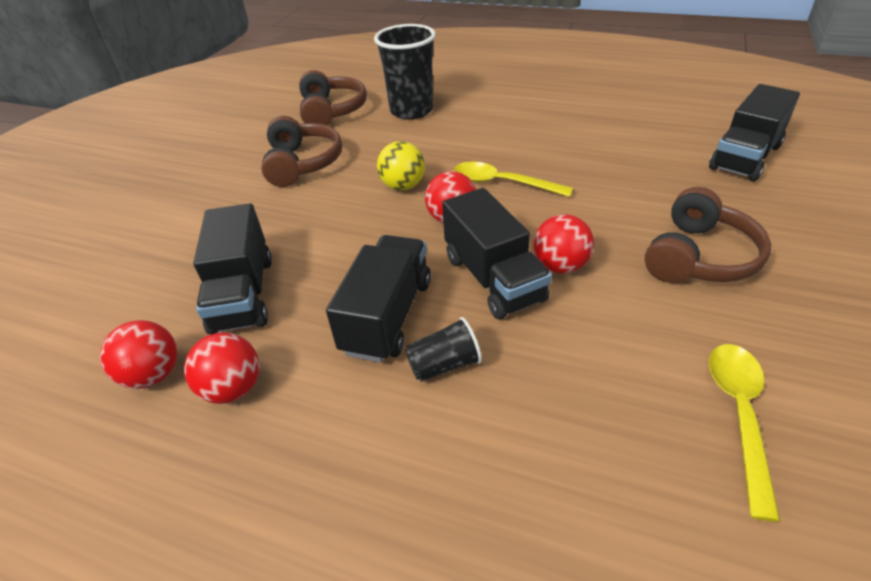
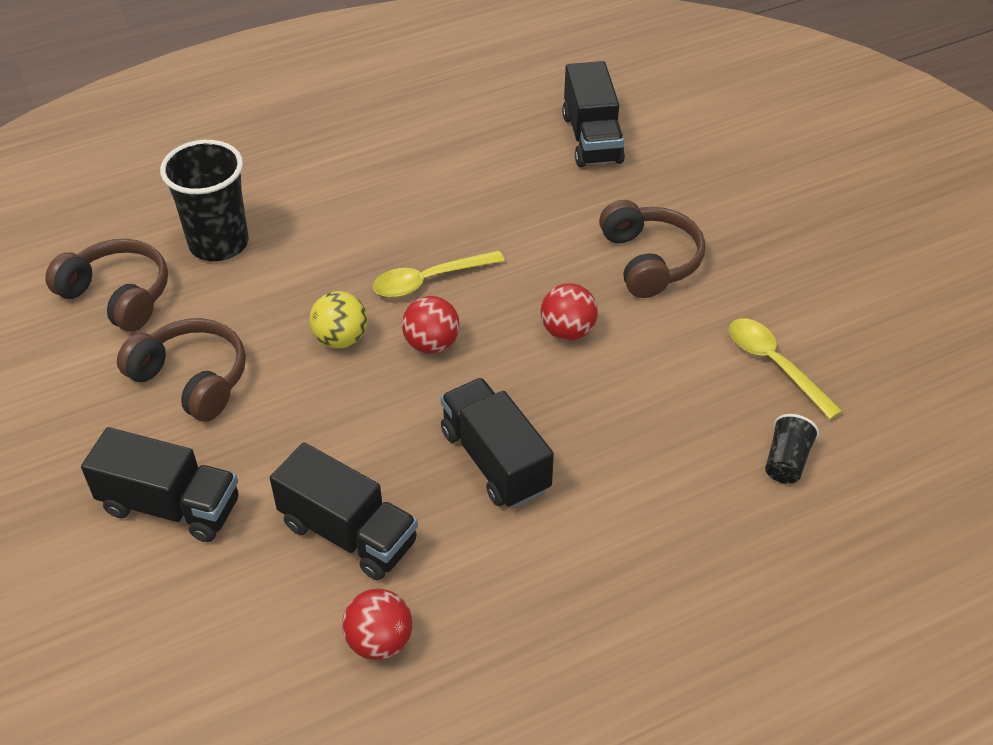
camera: 50 degrees left, 5 degrees up
(233, 388) = (459, 596): red ball -> none
(444, 365) = (581, 464): black cup -> black cup (786, 461)
(493, 278) = (533, 375): black truck -> black truck (170, 506)

